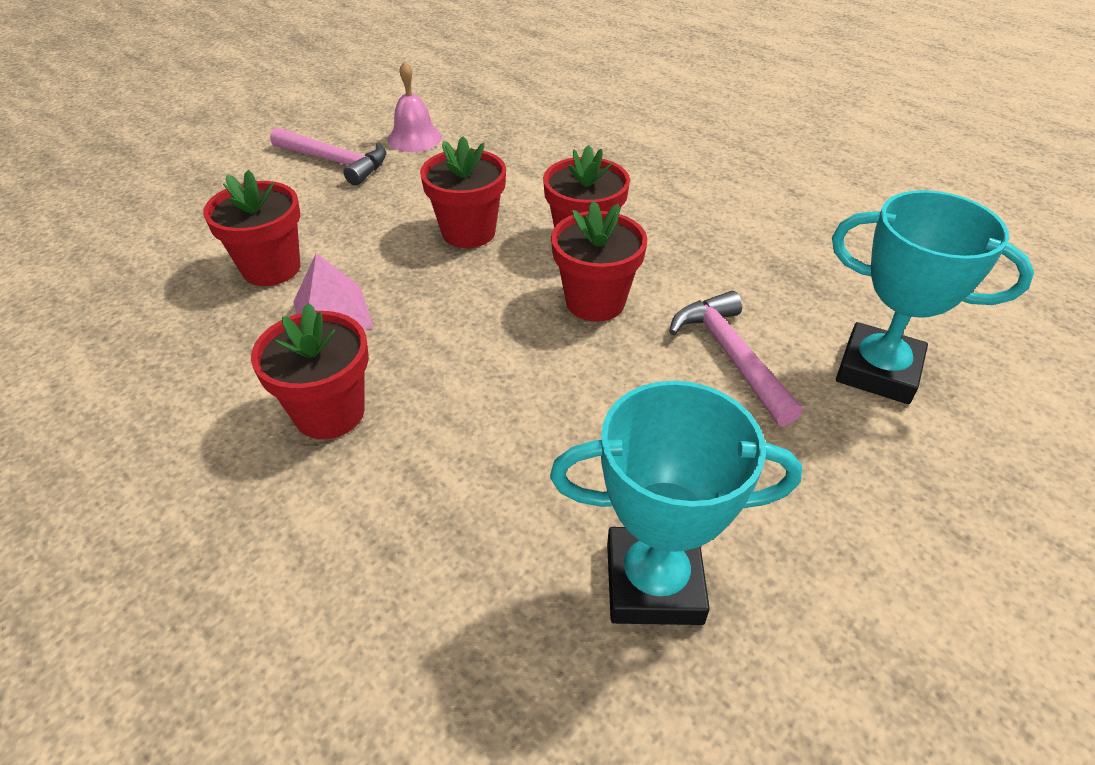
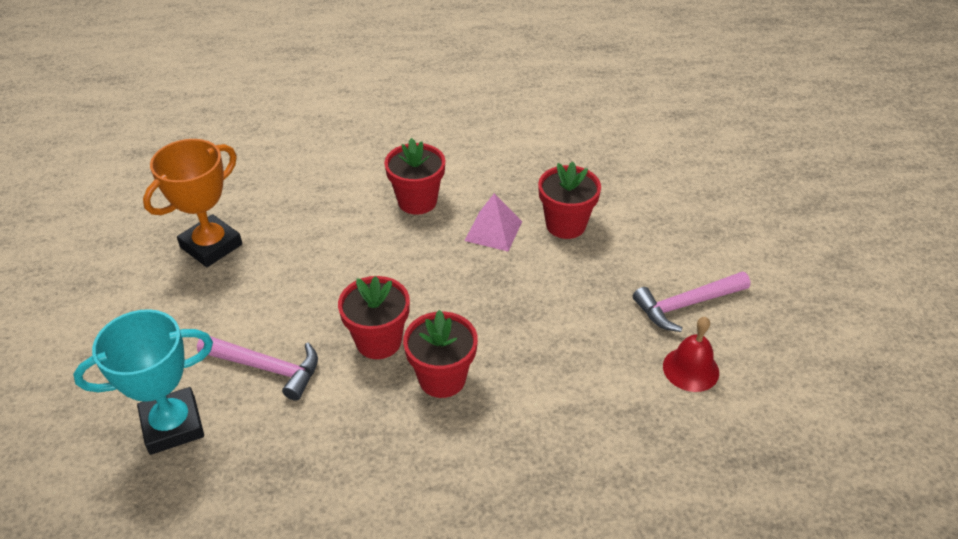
camera: 130 degrees right, 0 degrees up
(414, 138) = (690, 369): pink bell -> red bell
(468, 232) = (516, 326): red flower pot -> none
(654, 583) = (211, 246): turquoise trophy -> orange trophy

